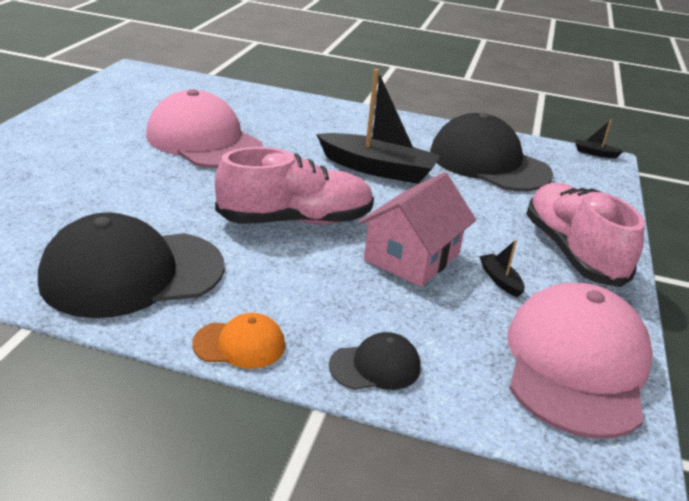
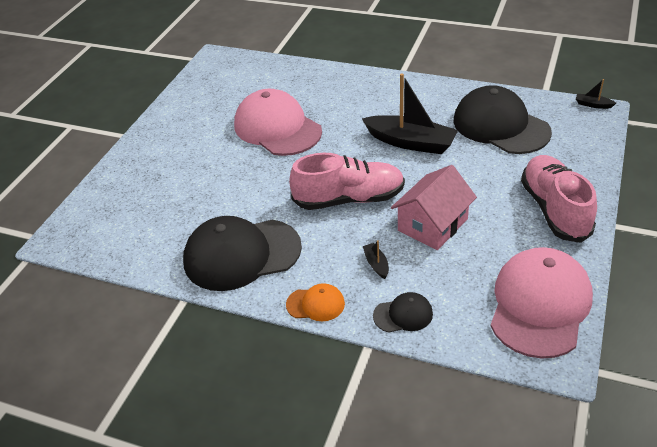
camera: 10 degrees right, 10 degrees up
(500, 280) = (495, 240): black boat -> black boat (376, 264)

